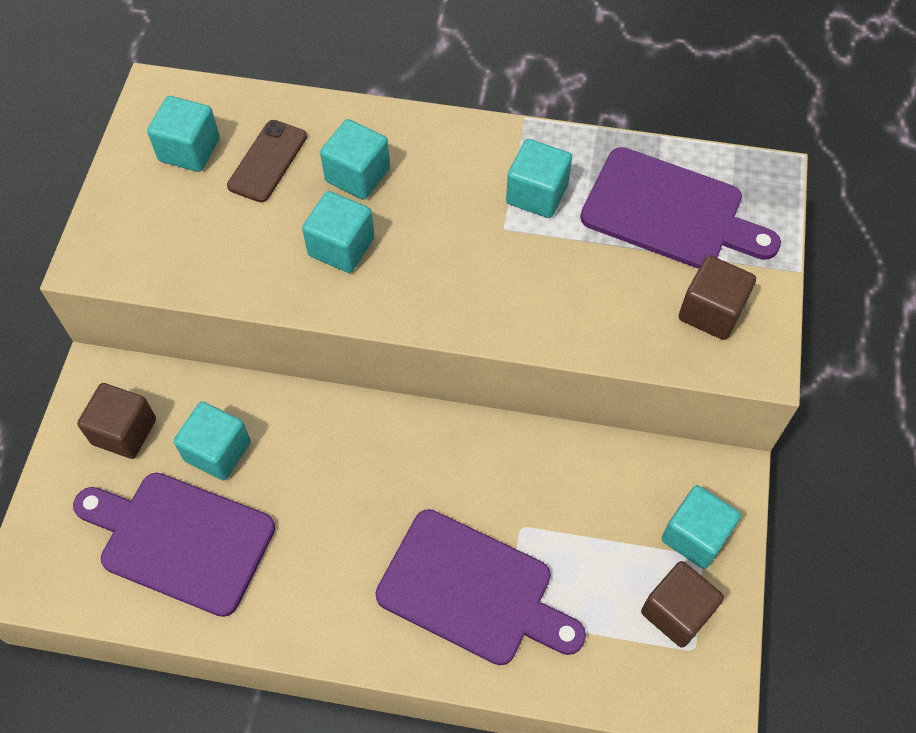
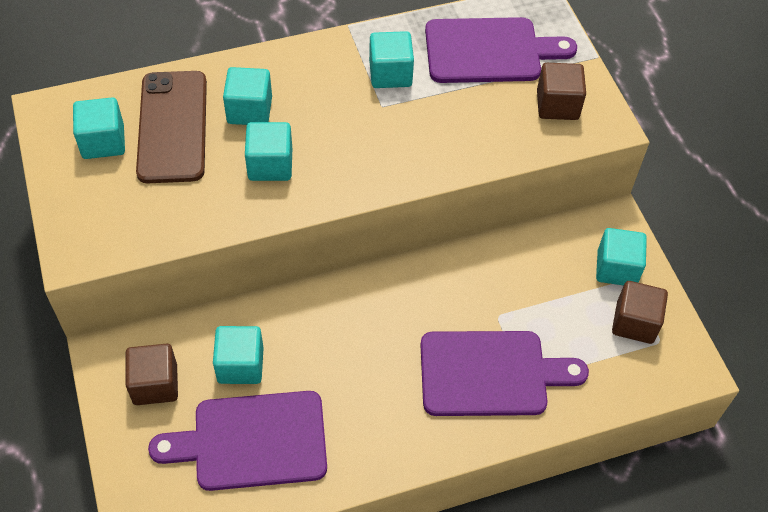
camera: 30 degrees left, 5 degrees down
(267, 161) = (172, 127): brown phone -> brown phone, size x1.70

